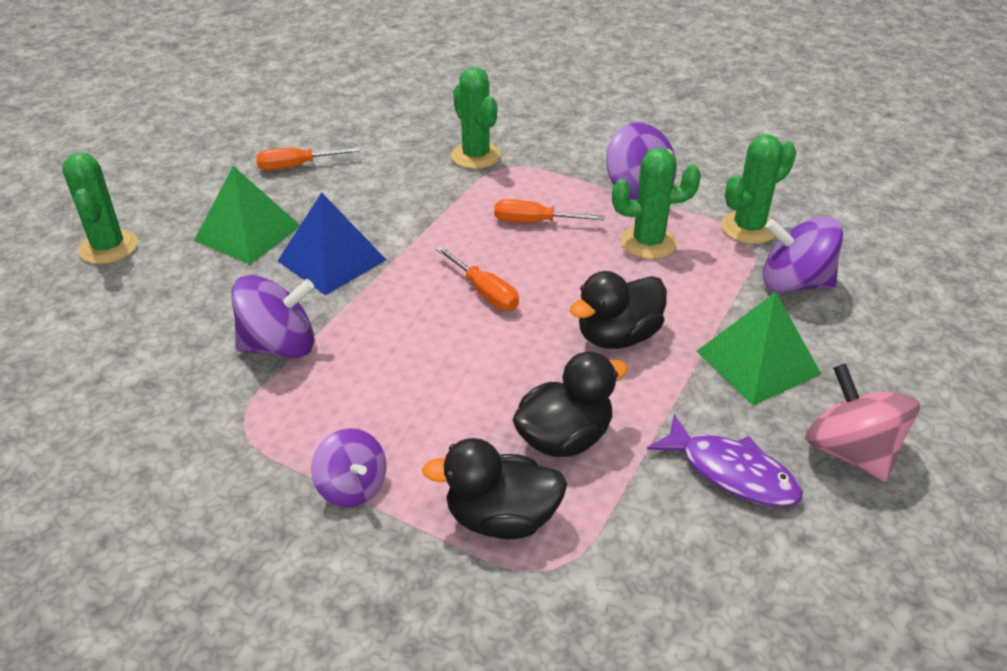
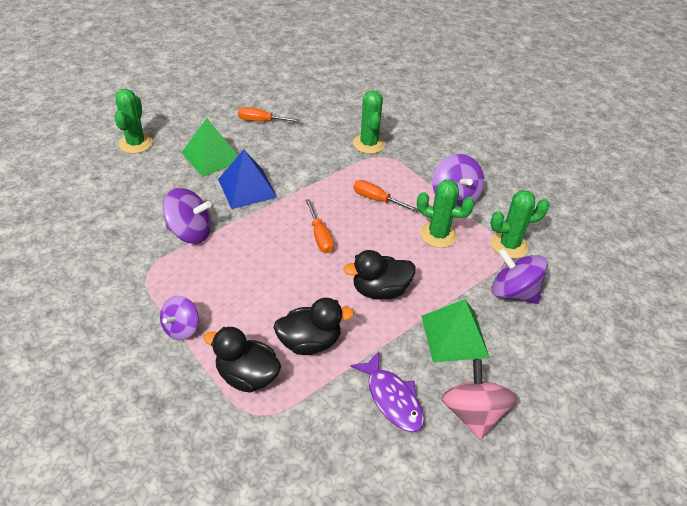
camera: 20 degrees right, 5 degrees up
(352, 487) = (181, 328): purple spinning top -> purple spinning top turned 45 degrees clockwise

